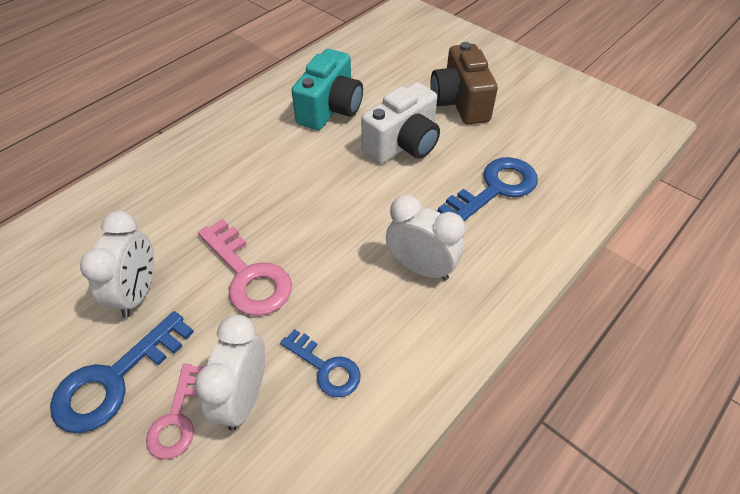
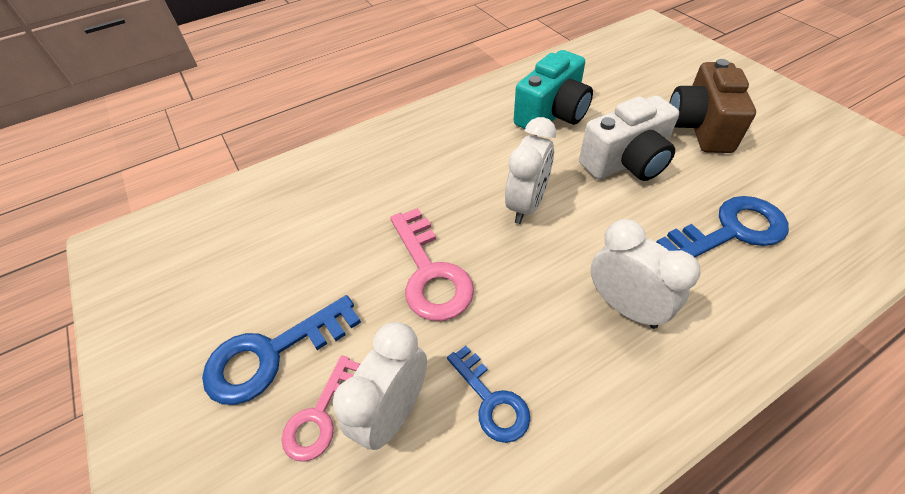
camera: 20 degrees right, 0 degrees up
(138, 293) = (318, 267): white clock -> white clock (526, 205)

